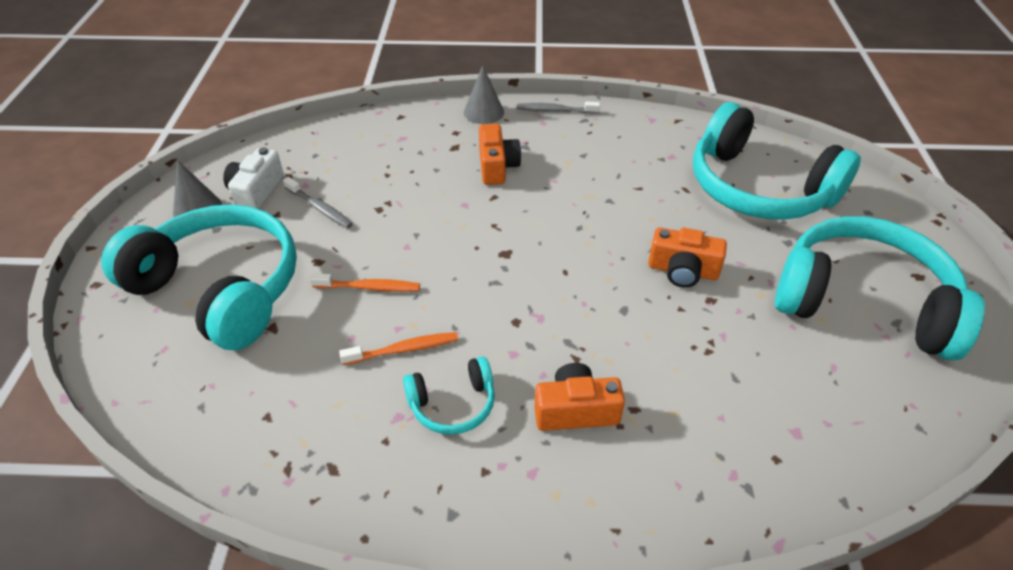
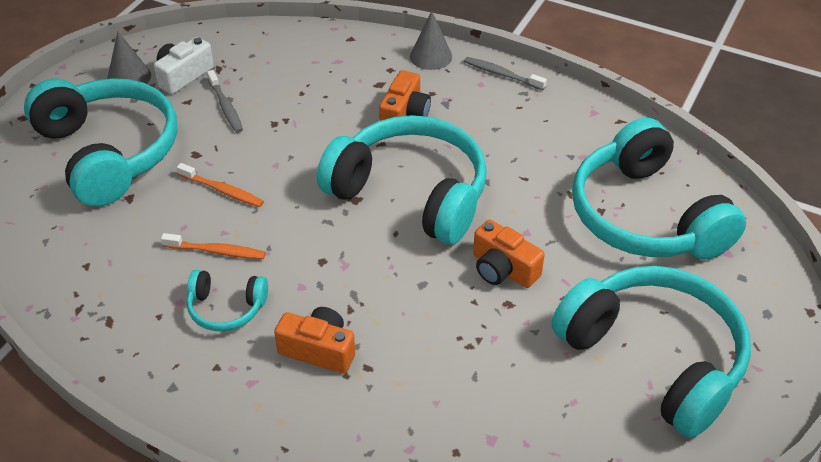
camera: 25 degrees right, 0 degrees up
(552, 232) = (410, 193): none -> turquoise headphones

